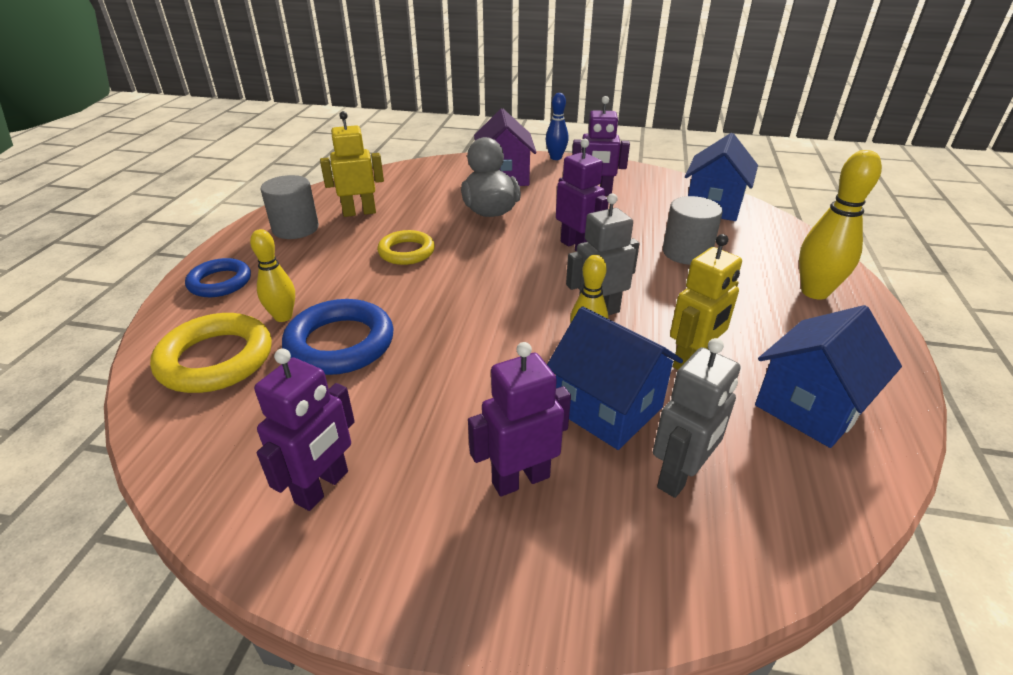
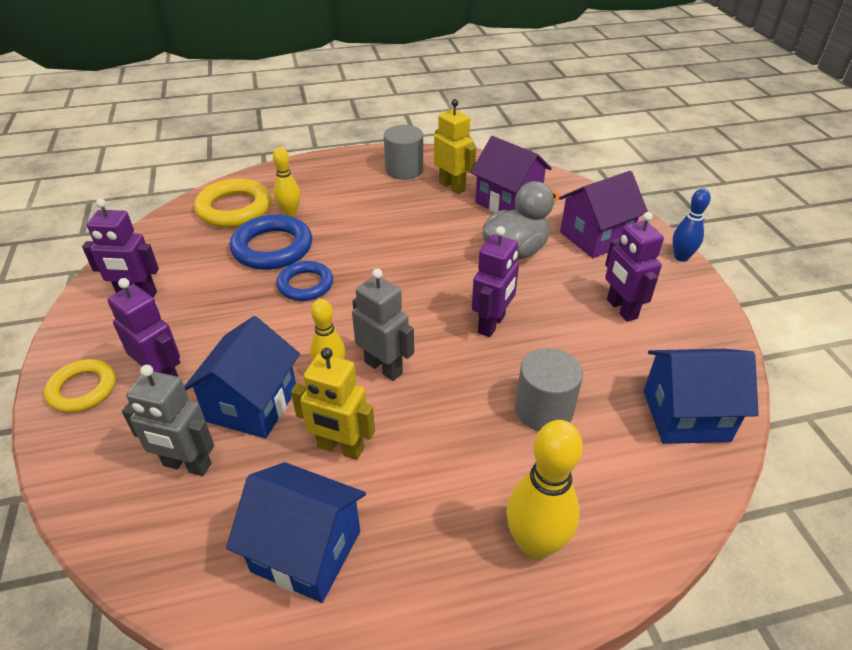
camera: 65 degrees right, 5 degrees up
(220, 282) = (315, 173): blue ring -> blue ring (305, 285)
(406, 252) = (408, 231): yellow ring -> yellow ring (82, 389)
(416, 195) = (508, 202): none -> purple house

